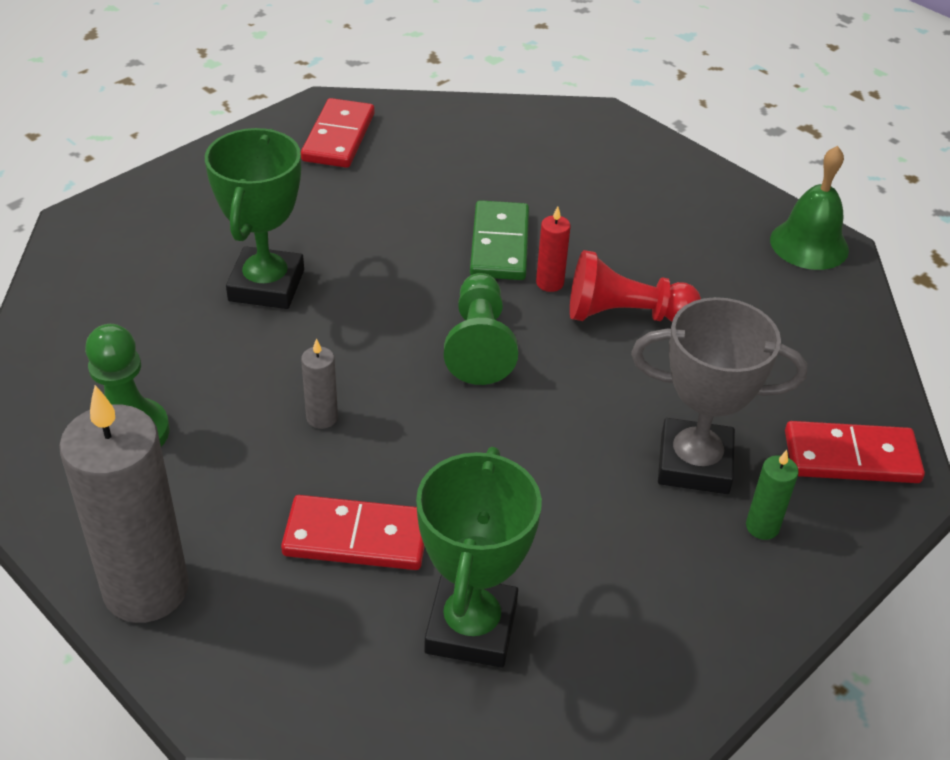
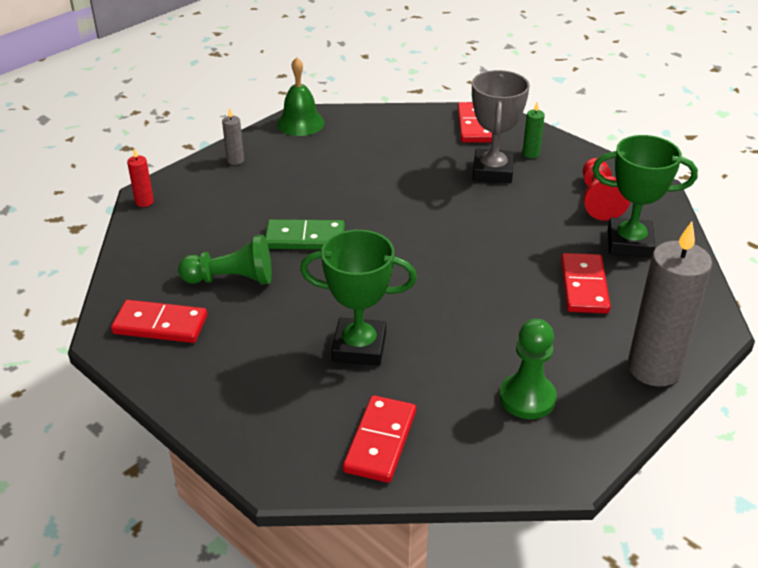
camera: 90 degrees left, 5 degrees down
(101, 295) = (380, 441): none -> red domino
(322, 417) = (491, 307): grey candle -> grey candle (235, 160)
(479, 345) = (410, 245): green pawn -> green pawn (232, 279)
(549, 283) = (345, 217): red candle -> red candle (144, 202)
(624, 314) = (373, 189): red pawn -> red pawn (598, 200)

